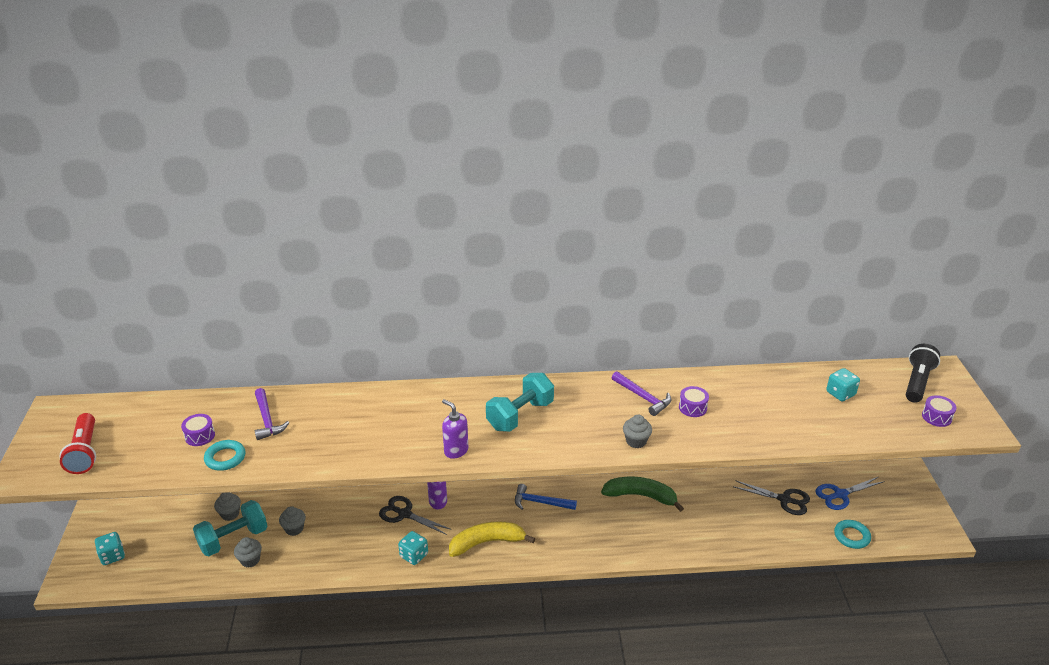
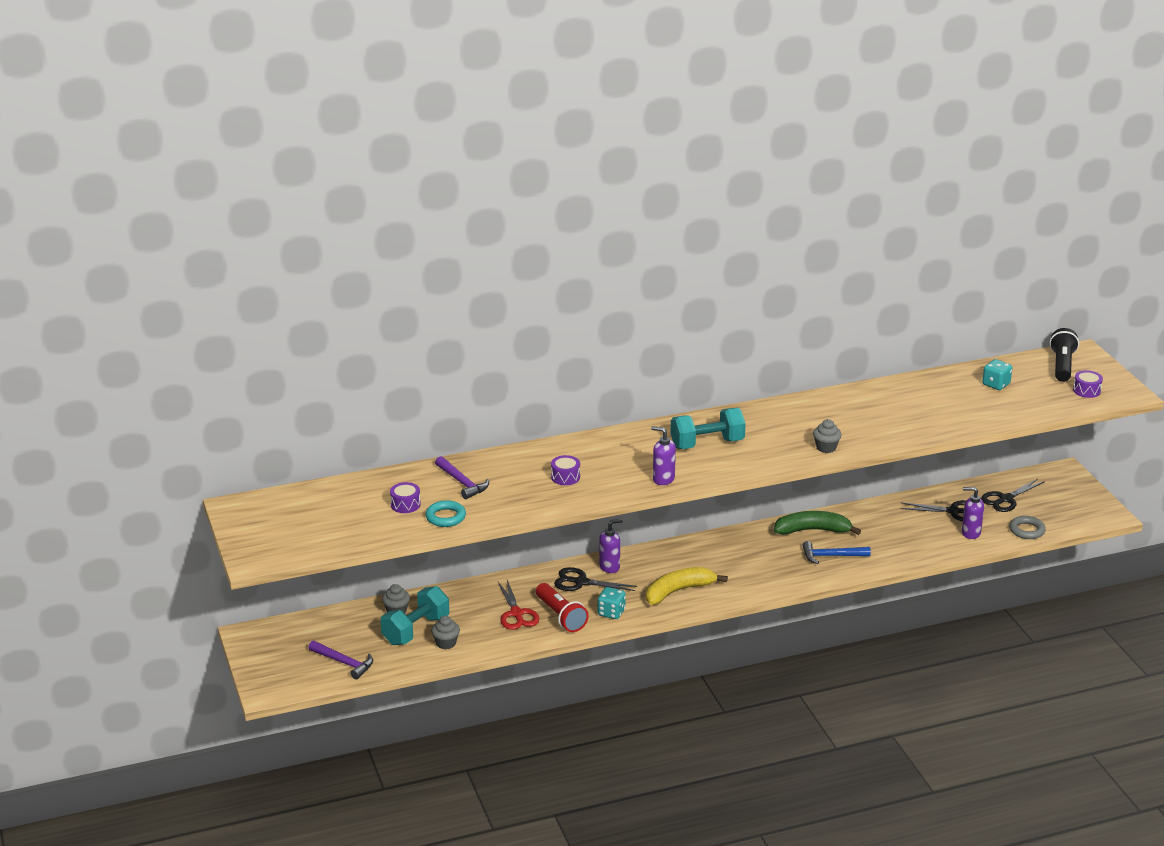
camera: 15 degrees left, 5 degrees down
(85, 452) = (301, 533): red flashlight -> red flashlight (561, 616)
(112, 556) = (297, 664): turquoise dice -> none
(294, 529) = (474, 612): grey cupcake -> none
(330, 539) = (516, 614): none -> red scissors
(520, 415) = (707, 444): turquoise dumbbell -> turquoise dumbbell turned 45 degrees clockwise
(540, 502) = (715, 551): blue hammer -> blue hammer (831, 556)
(643, 397) = (815, 413): purple hammer -> purple hammer (344, 663)
(692, 407) = (865, 414): purple drum -> purple drum (565, 477)
(793, 528) = (970, 533): none -> purple soap dispenser
(840, 494) = (1006, 499): blue scissors -> black scissors
(851, 536) = (1027, 530): turquoise ring -> grey ring

